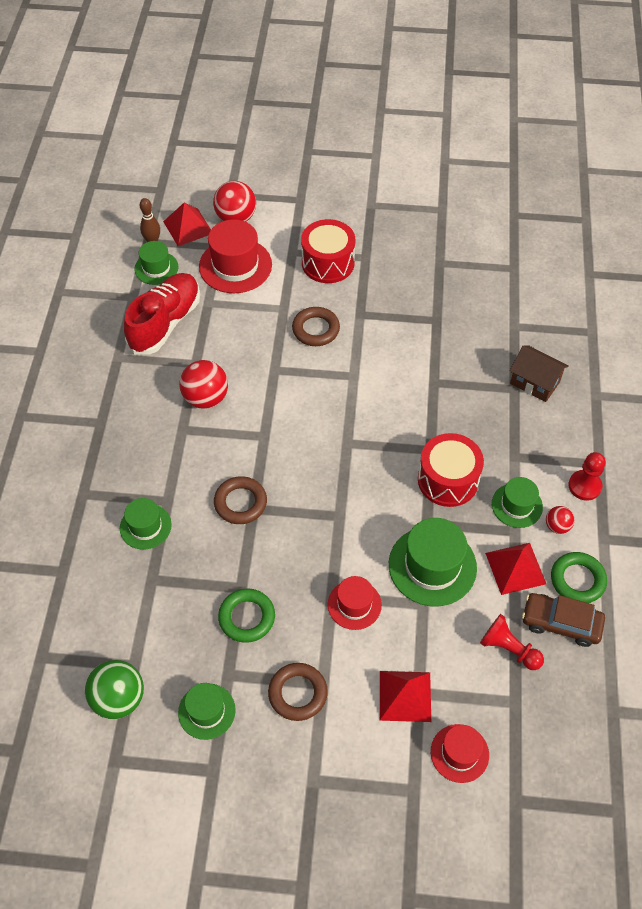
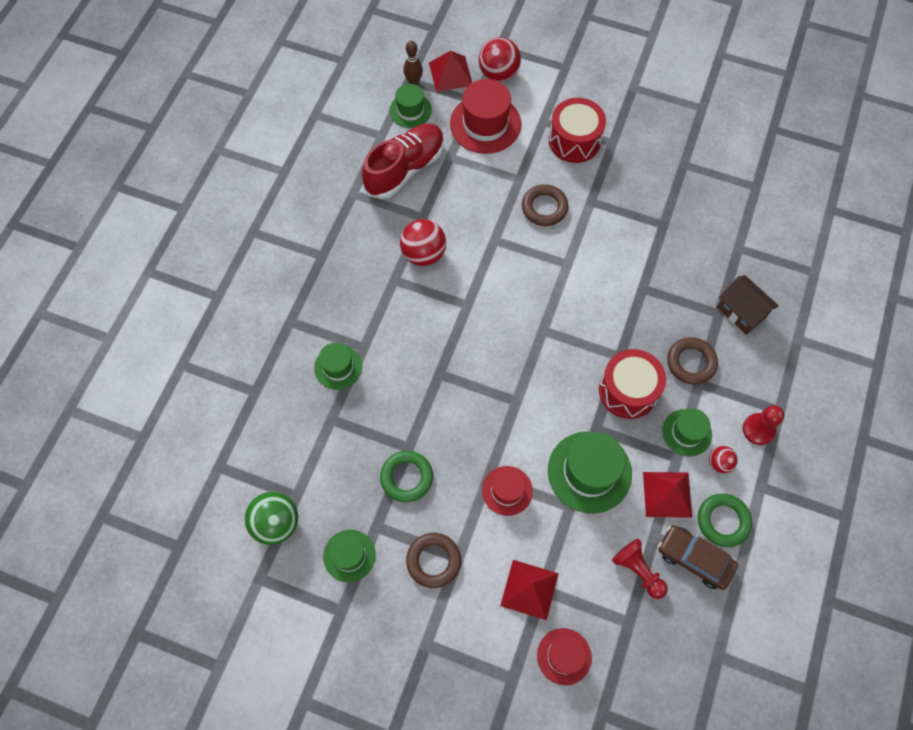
camera: 15 degrees right, 10 degrees up
(240, 503) = (429, 365): brown ring -> brown ring (691, 362)

